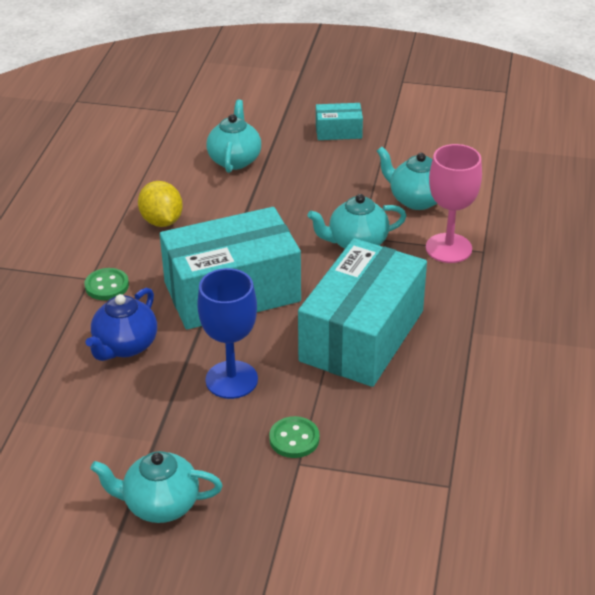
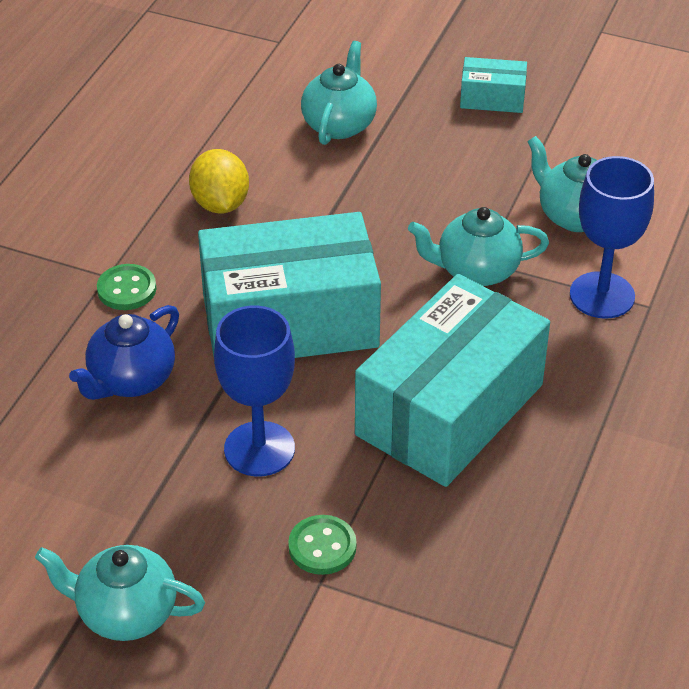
camera: 10 degrees right, 5 degrees up
(448, 248) = (602, 295): pink goblet -> blue goblet

